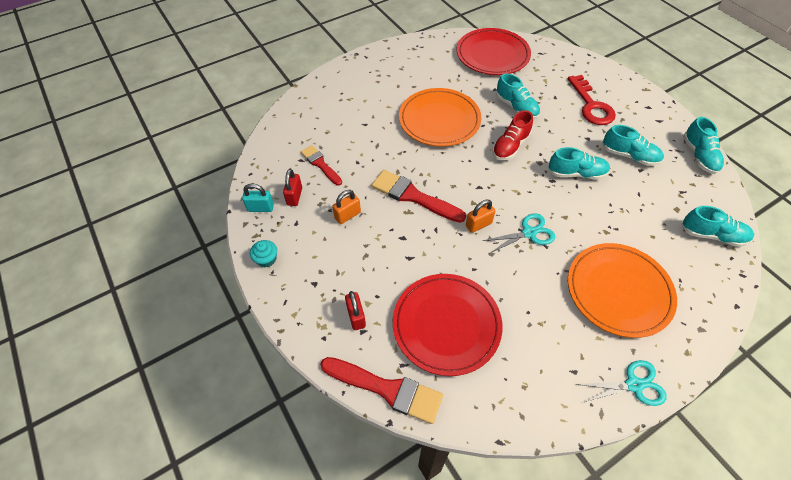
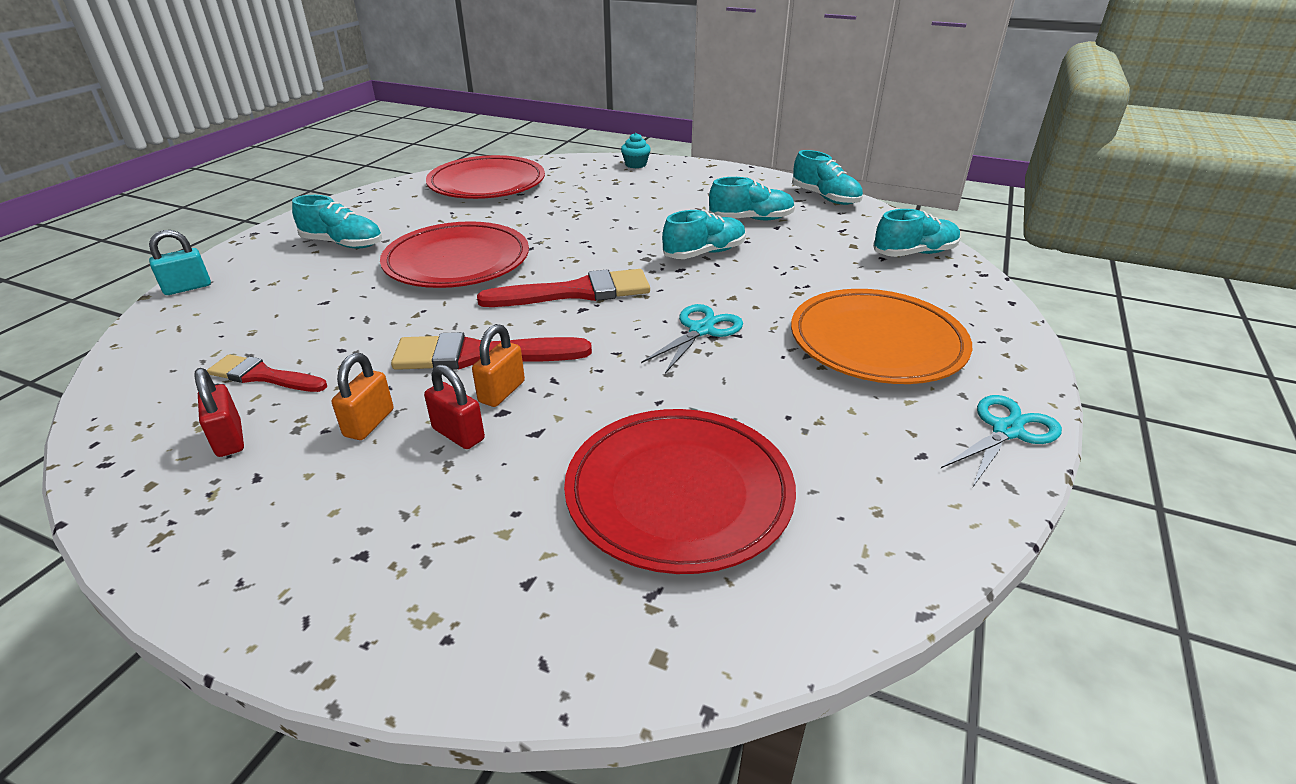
camera: 35 degrees left, 20 degrees down
(260, 208) = (150, 486): turquoise padlock -> turquoise padlock (187, 288)
(266, 259) = (212, 565): turquoise cupcake -> turquoise cupcake (635, 164)
(356, 316) = (495, 565): red padlock -> red padlock (458, 434)
(387, 389) = (654, 653): red brush -> red brush (576, 292)
(439, 120) = (457, 261): orange plate -> red plate
(478, 224) = (618, 348): orange padlock -> orange padlock (502, 392)
(510, 146) = (590, 255): red shoe -> none
(516, 107) = (564, 219): turquoise shoe -> turquoise shoe (343, 244)
(591, 105) = (661, 192): red key -> none

